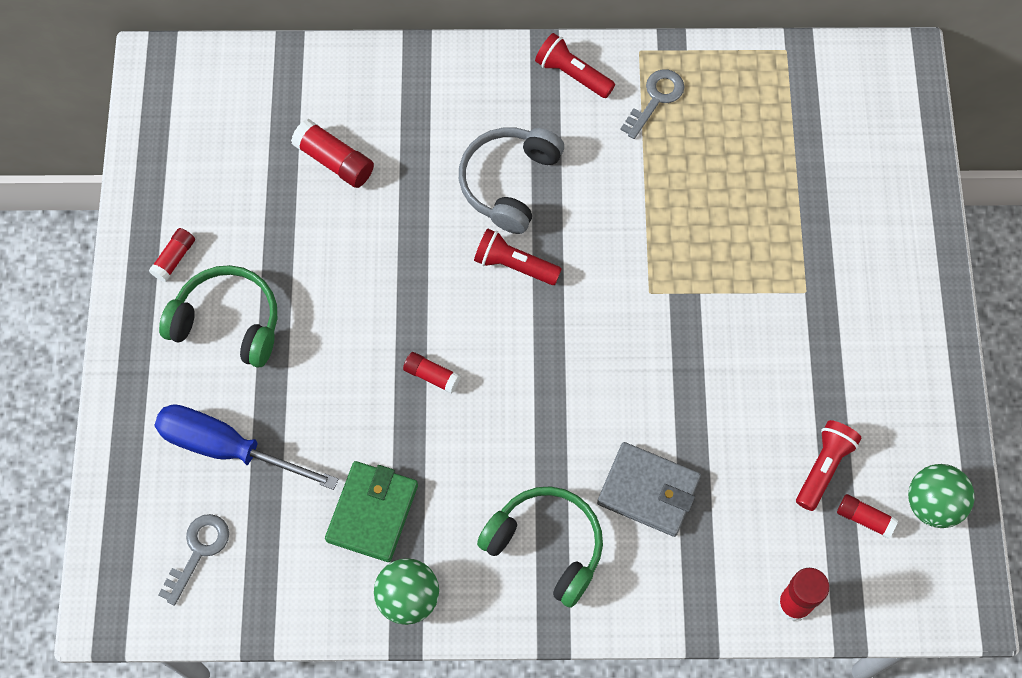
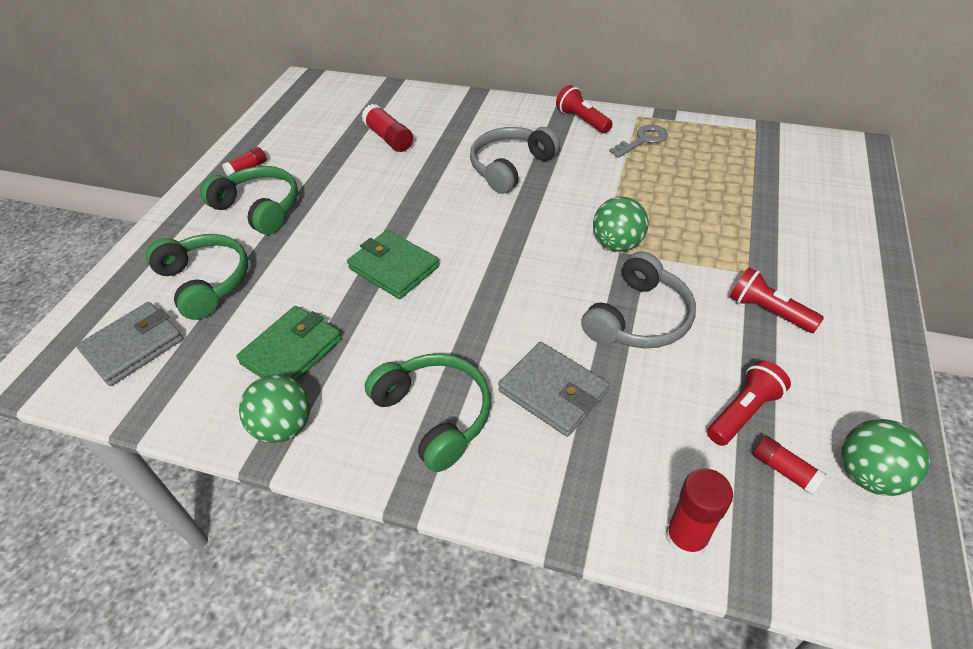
camera: 20 degrees right, 20 degrees down
(198, 551) = (134, 346): grey key -> grey wallet
(227, 448) = (206, 282): blue screwdriver -> green headphones
(432, 376) = (394, 267): red glue stick -> green wallet
(514, 265) = (494, 212): red flashlight -> red flashlight (768, 311)
(665, 283) = (617, 244): none -> green ball
(709, 381) = (639, 318): none -> grey headphones

